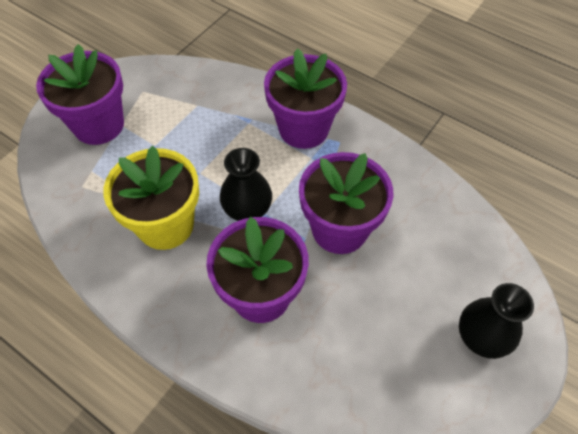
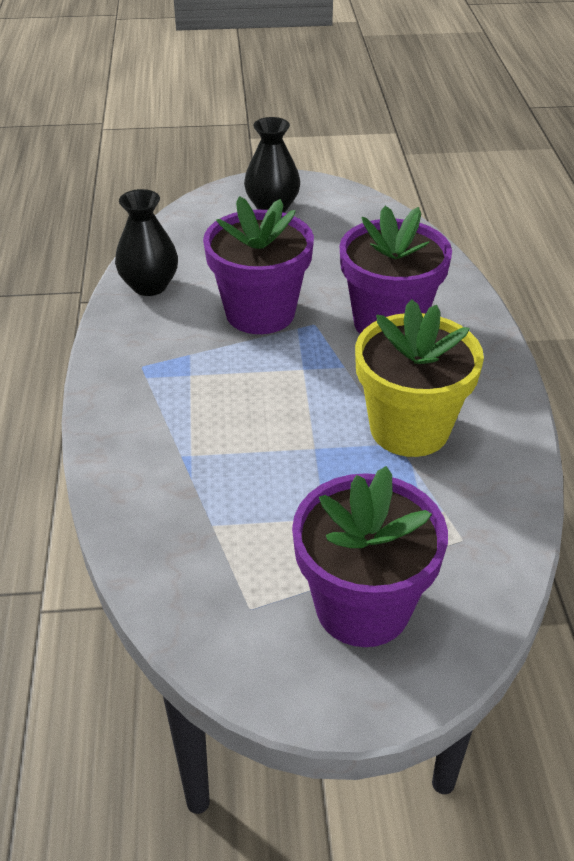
camera: 130 degrees left, 15 degrees down
(247, 210) = (315, 382): black vase -> black vase (149, 286)
(303, 129) = (150, 403): purple flower pot -> none

